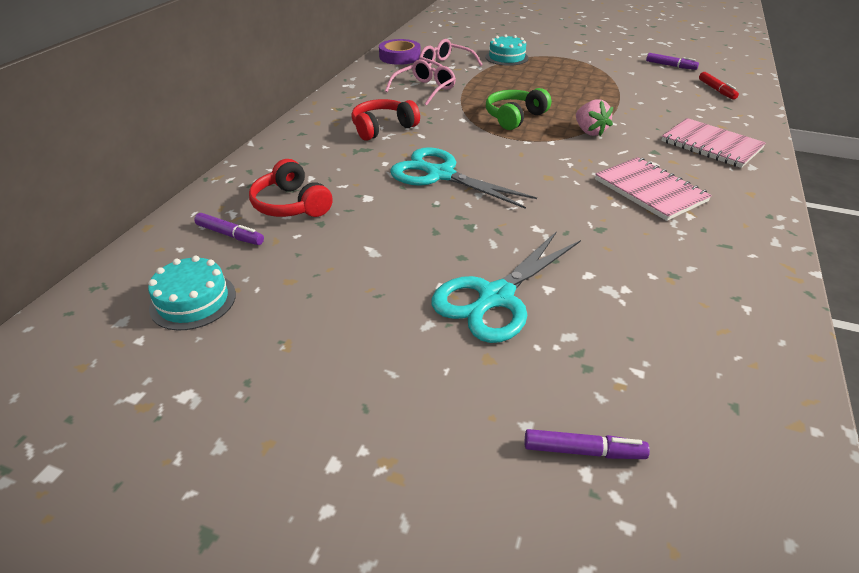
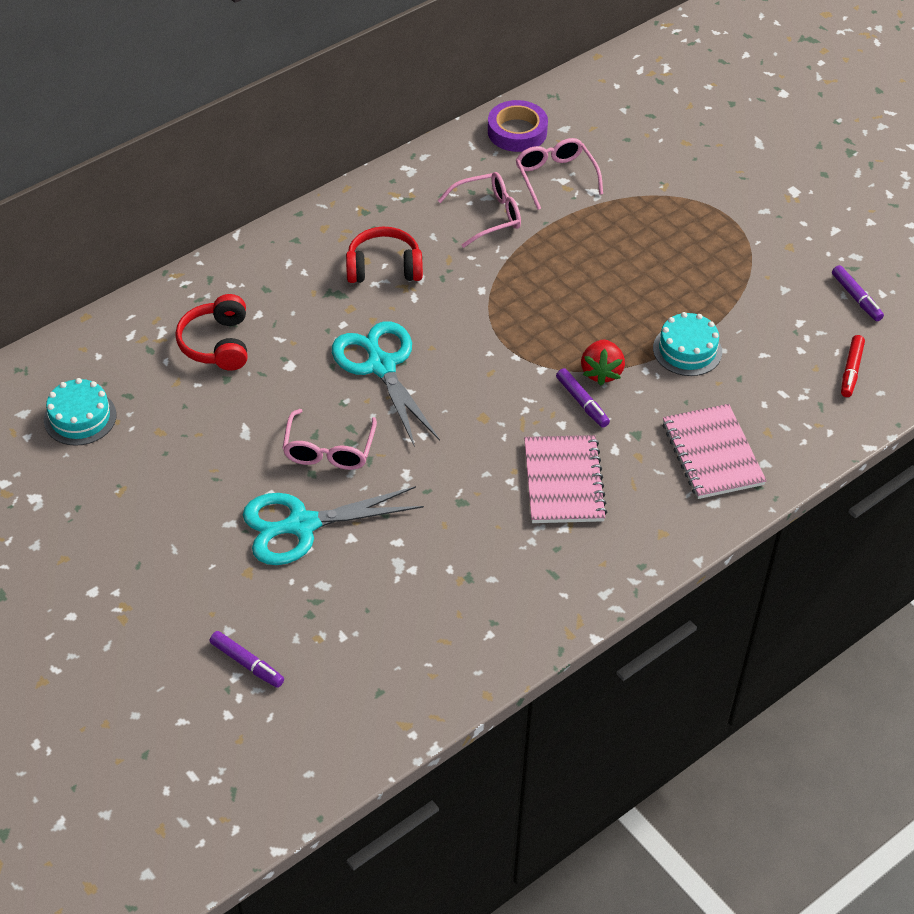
camera: 30 degrees right, 10 degrees up
(230, 235) = (145, 358): purple marker -> purple marker (582, 402)
(458, 236) = (329, 450): none -> pink glasses
(506, 57) = (653, 189): turquoise cake -> turquoise cake (687, 350)
(514, 117) = (542, 311): green headphones -> none
(589, 131) = (601, 372): pink strawberry -> red strawberry

